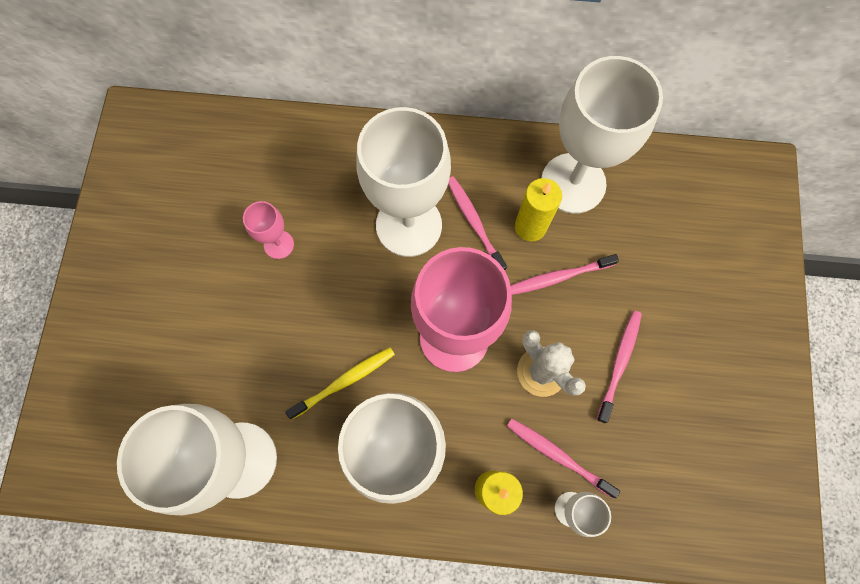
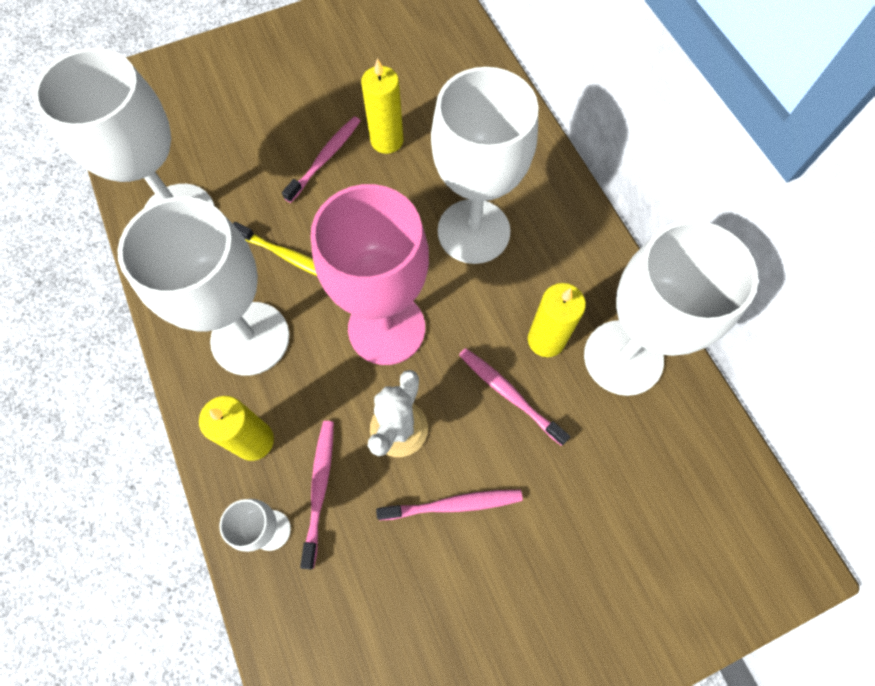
camera: 60 degrees right, 5 degrees down
(279, 244) = (387, 140): pink goblet -> yellow candle
(474, 222) = (515, 285): pink toothbrush -> pink toothbrush (325, 158)

